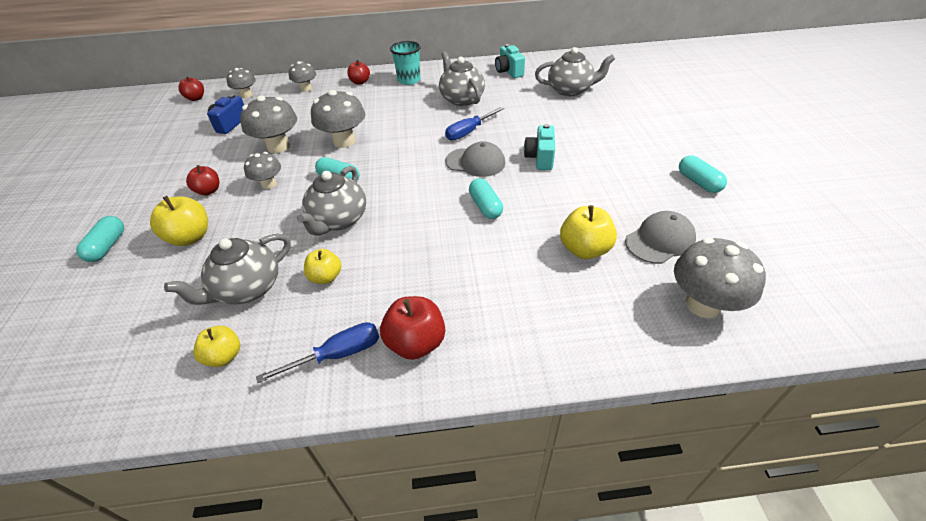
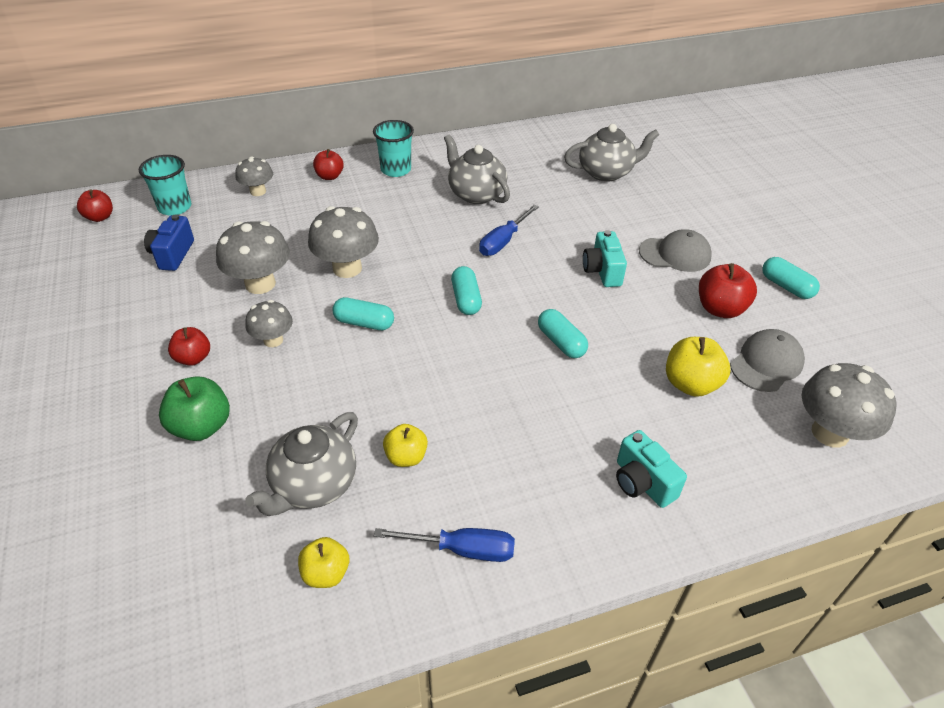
camera: 15 degrees left, 0 degrees up
(108, 246) = (90, 453): turquoise capsule -> turquoise capsule (466, 299)
(190, 237) = (202, 426): yellow apple -> green apple
(246, 95) = (175, 207): grey mushroom -> turquoise cup
(337, 354) = (462, 549): blue screwdriver -> blue screwdriver turned 45 degrees clockwise
(338, 220) = (388, 380): grey teapot -> none
(416, 343) = (546, 521): red apple -> red apple (720, 309)
(475, 162) = (527, 284): grey cap -> grey cap (675, 254)
(509, 71) = (521, 149): turquoise camera -> turquoise camera (642, 482)

